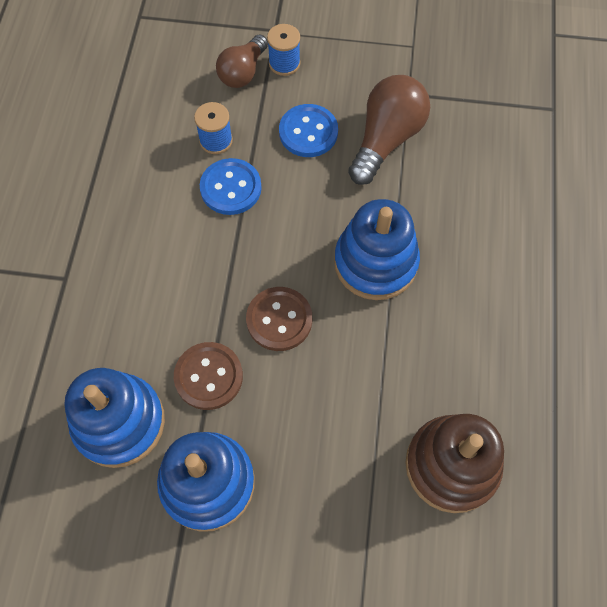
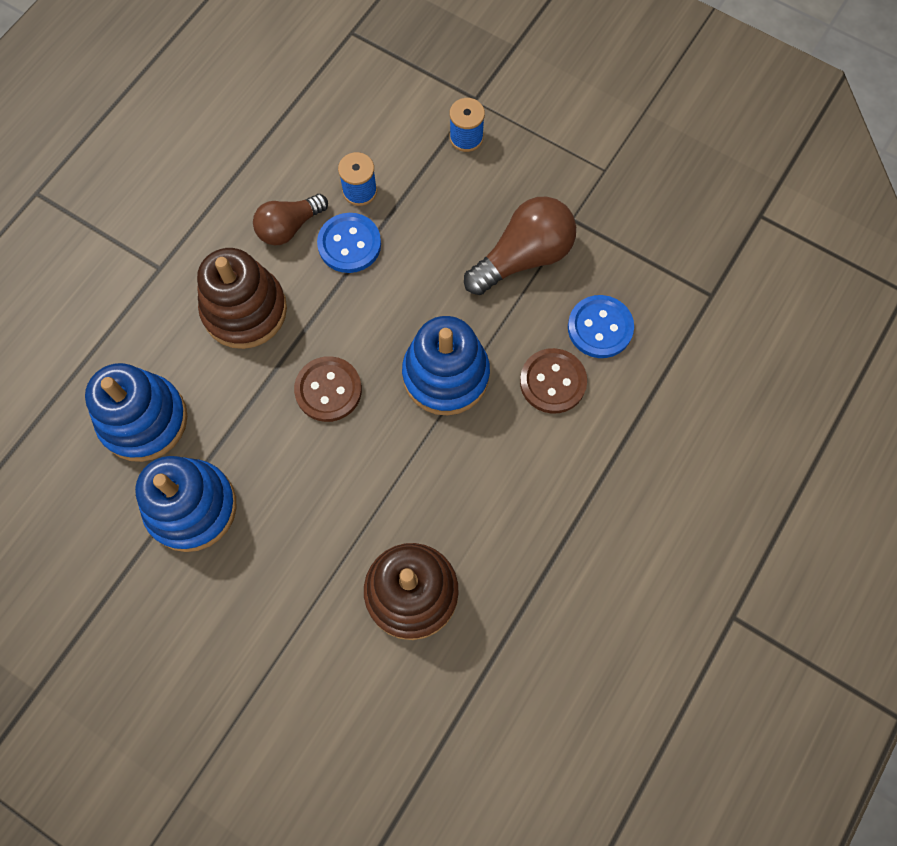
camera: 25 degrees right, 5 degrees up
(165, 282) = (245, 310): none -> brown stacking toy
(208, 376) = (239, 414): brown button -> brown button (553, 382)
(243, 72) = (421, 131): brown light bulb -> brown light bulb (289, 227)
(308, 132) = (451, 218): blue button -> blue button (600, 328)

